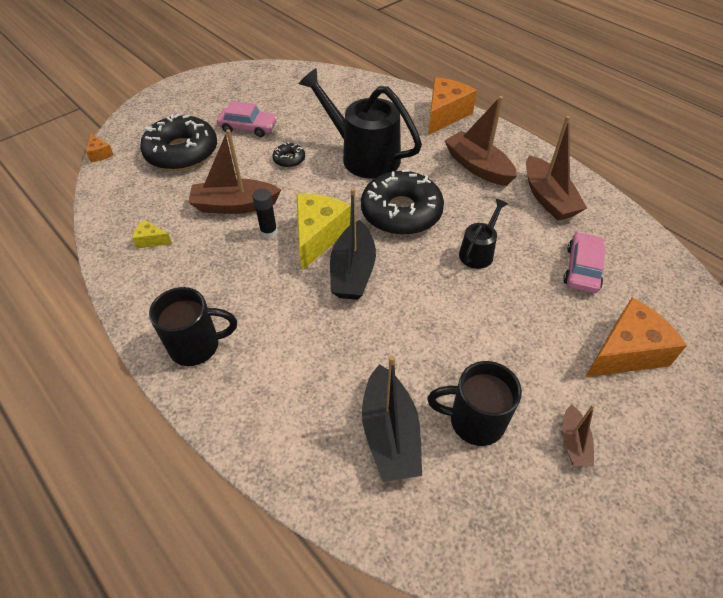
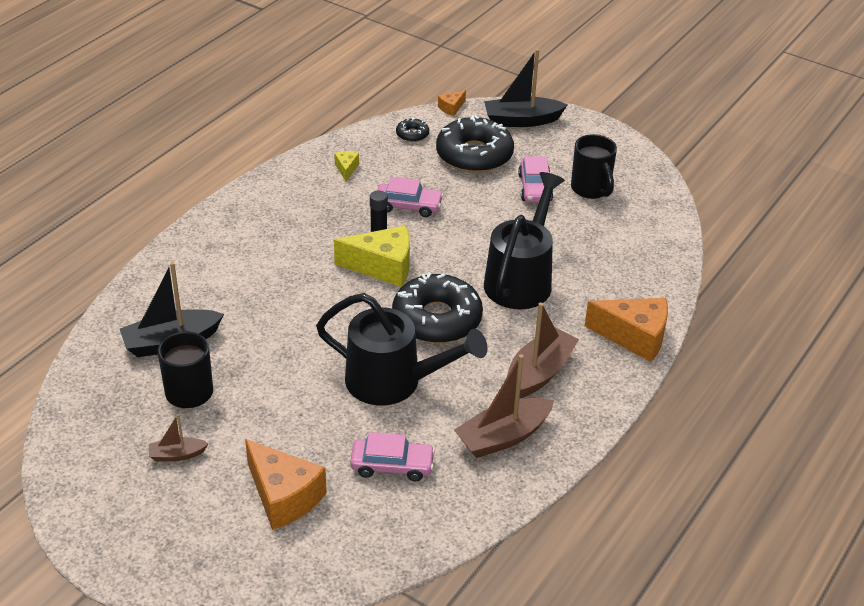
camera: 75 degrees right, 10 degrees down
(197, 346) = (237, 223): black mug -> black mug (591, 189)
(235, 205) = (408, 206): brown boat -> pink car
(289, 159) = (492, 227): black donut -> black donut (412, 134)
(353, 271) = (342, 296): black boat -> black boat (522, 120)
(478, 251) = (394, 382): black watering can -> black watering can, size x1.99

